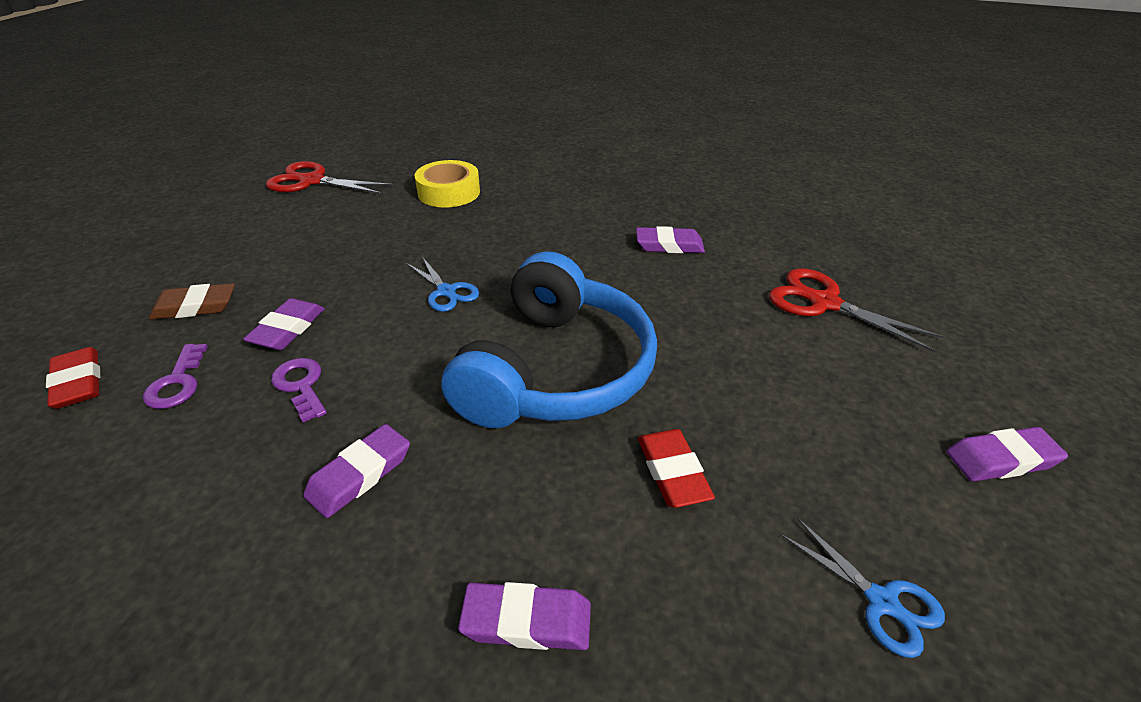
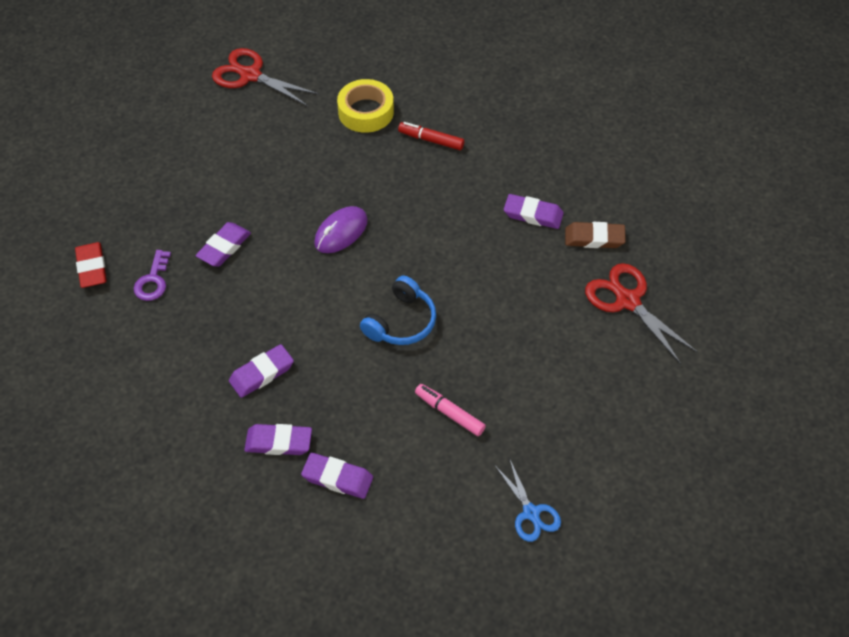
camera: 15 degrees right, 15 degrees up
(195, 307) = (160, 212): brown eraser -> brown eraser (594, 238)
(301, 385) = (231, 299): purple key -> none
(446, 291) = (341, 232): blue scissors -> purple mouse
(528, 204) = (431, 140): none -> red marker
(556, 370) = (401, 322): blue headphones -> blue headphones, size x0.51
(672, 472) = (449, 413): red eraser -> pink marker
(1001, 459) = (665, 451): purple eraser -> purple eraser (278, 442)

